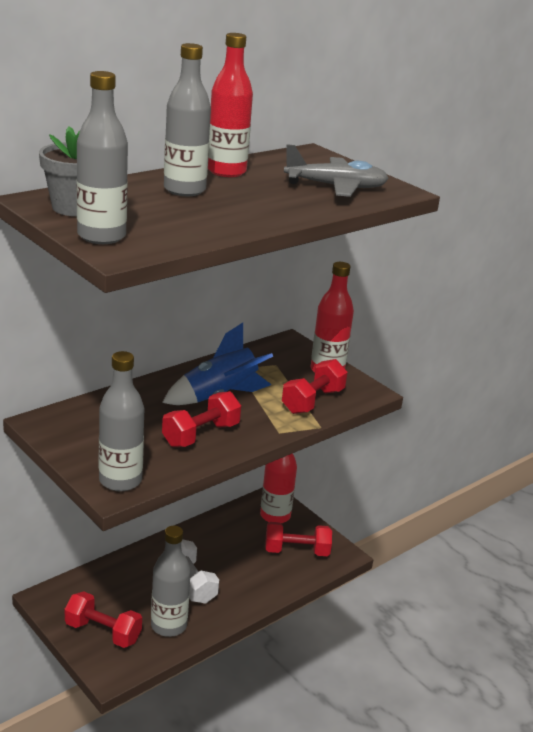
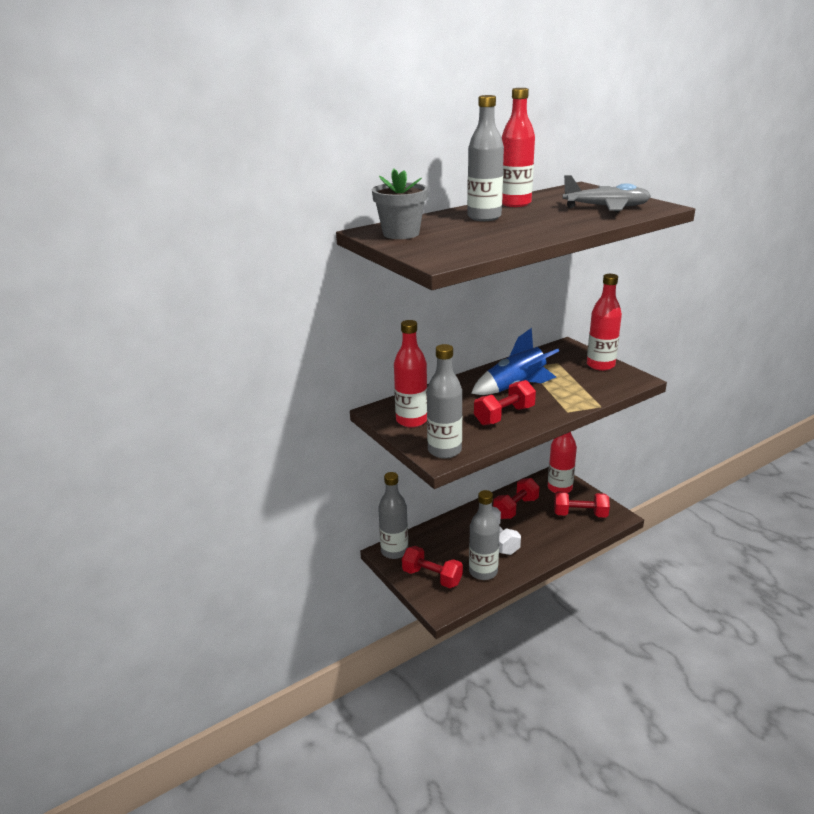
camera: 10 degrees right, 0 degrees up
(82, 437) = (411, 420): none -> red bottle
(101, 236) = (424, 250): grey bottle -> grey bottle (394, 551)
(312, 401) = (592, 388): red dumbbell -> red dumbbell (515, 508)

